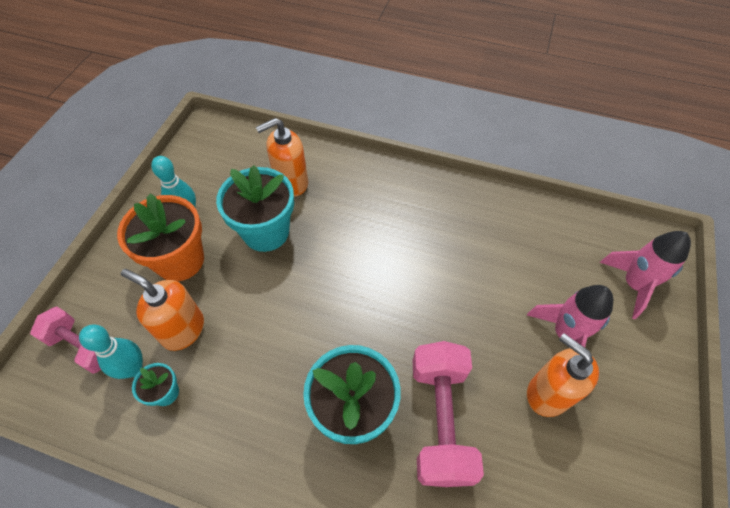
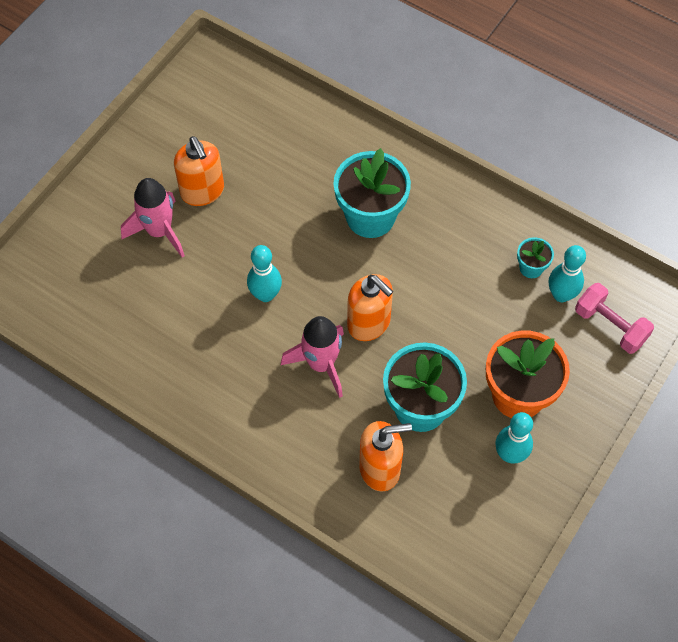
camera: 165 degrees left, 5 degrees up
(183, 329) = (515, 319): orange soap dispenser -> orange soap dispenser (369, 323)
(432, 295) = (265, 294): none -> turquoise bowling pin
(440, 420) = (300, 194): pink dumbbell -> none
(633, 285) = (65, 257): pink rocket -> pink rocket (321, 364)

